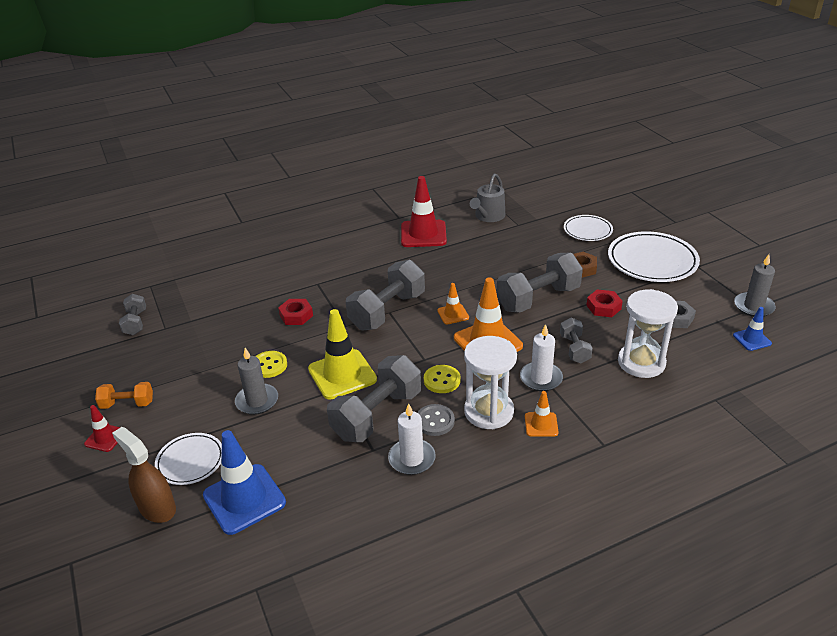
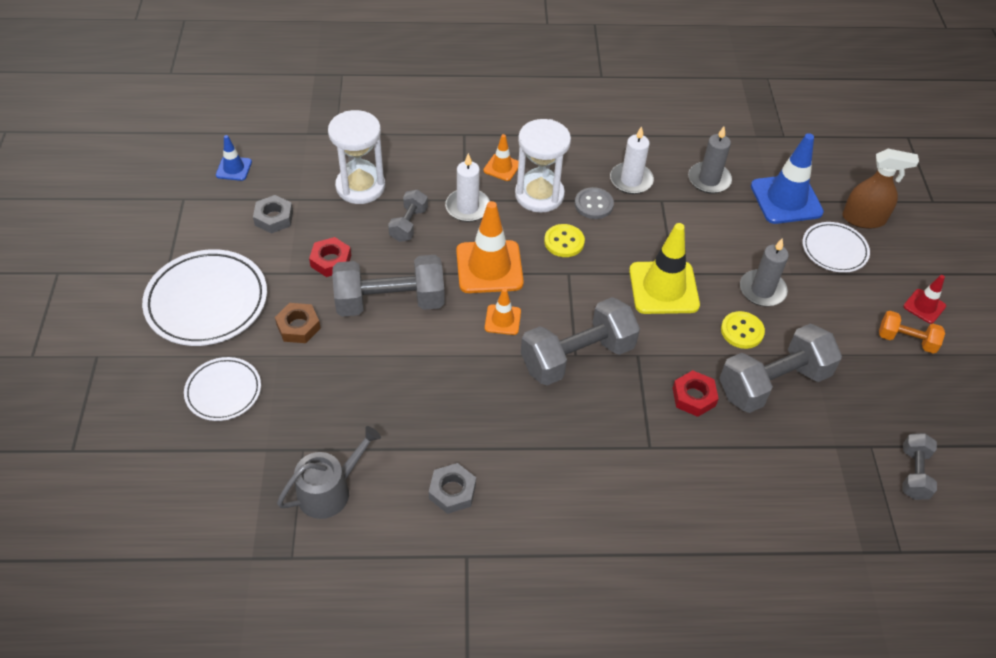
camera: 160 degrees left, 15 degrees up
(157, 508) = (864, 219): brown spray bottle -> brown spray bottle turned 60 degrees counterclockwise
(377, 415) = (645, 230): grey dumbbell -> grey dumbbell (773, 383)
(423, 234) = (452, 491): red traffic cone -> grey nut
(753, 306) = (183, 199): grey candle -> grey candle (709, 180)

